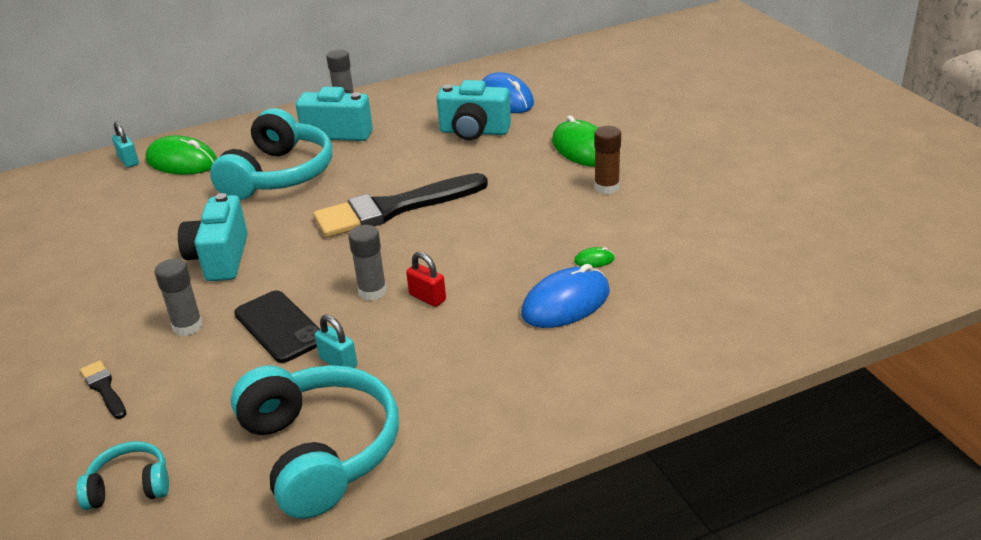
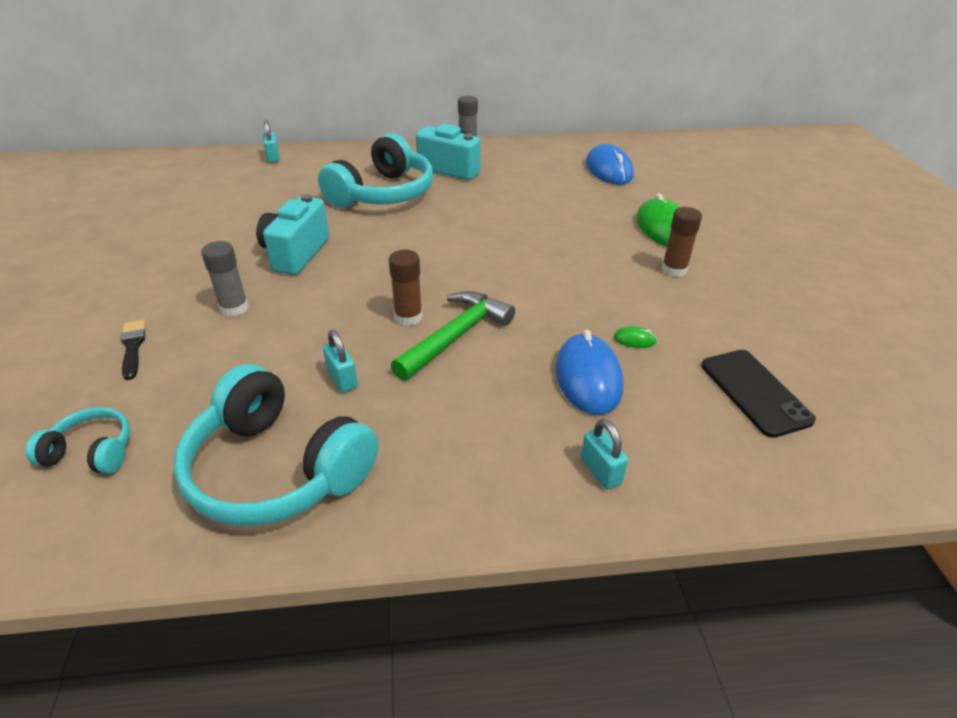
camera: 15 degrees right, 5 degrees up
(182, 161) = (313, 166): green mouse -> none
(279, 327) = (309, 329): black phone -> black phone (755, 392)
(320, 451) = (276, 469): turquoise headphones -> turquoise headphones turned 135 degrees clockwise
(372, 291) = (408, 317): grey glue stick -> brown glue stick
(393, 208) = (465, 244): black brush -> none
(427, 297) = (456, 336): red padlock -> green hammer
(474, 132) = (568, 192): turquoise camera -> none
(565, 303) = (588, 377): blue mouse -> blue mouse turned 75 degrees counterclockwise
(606, 375) = (600, 471): none -> turquoise padlock

